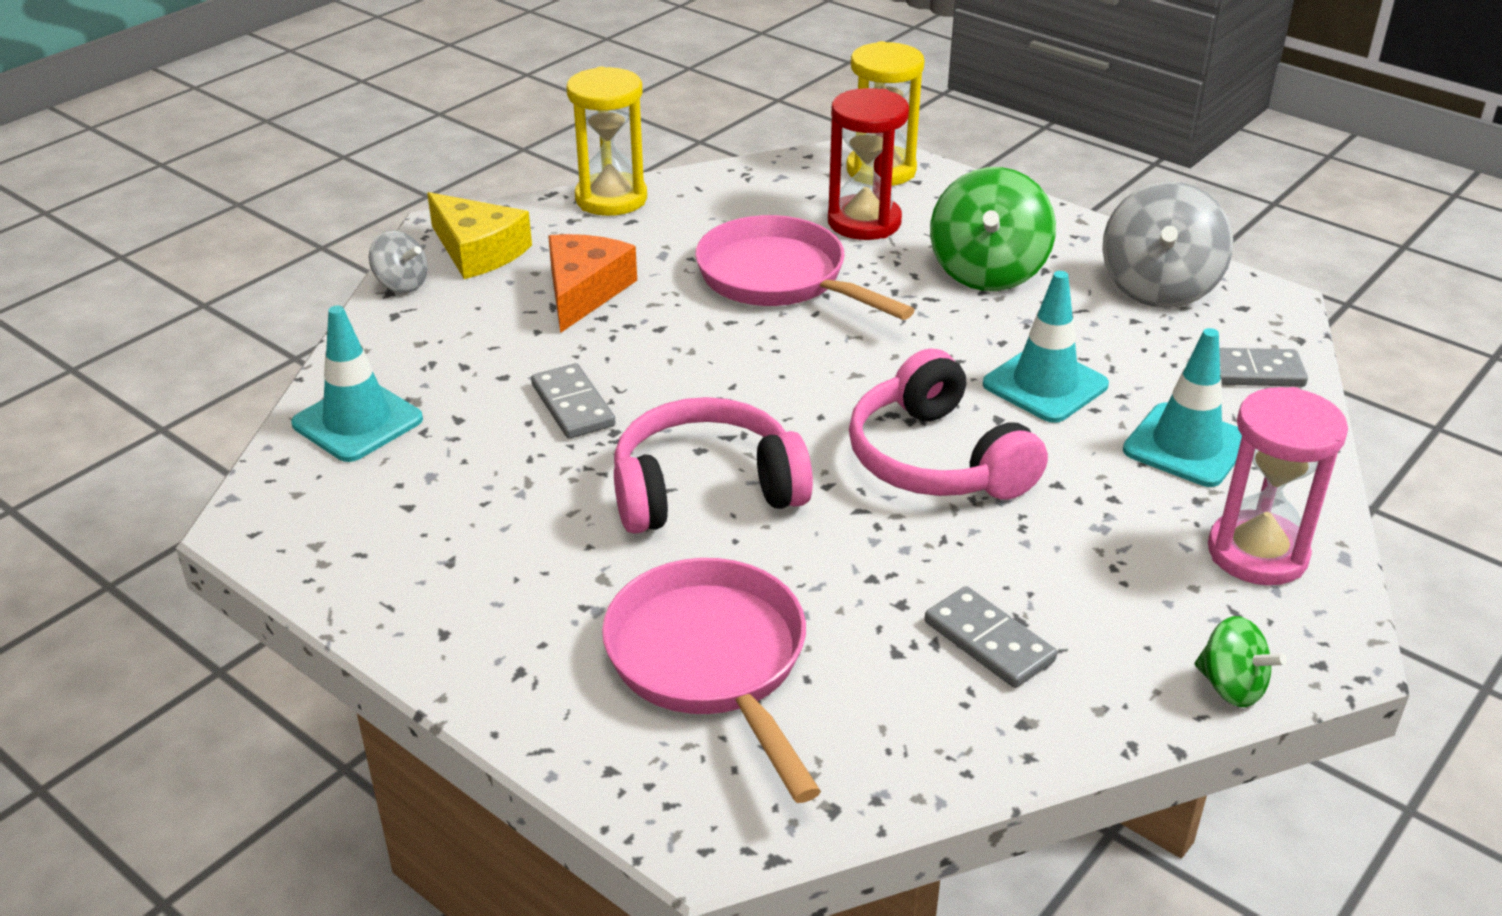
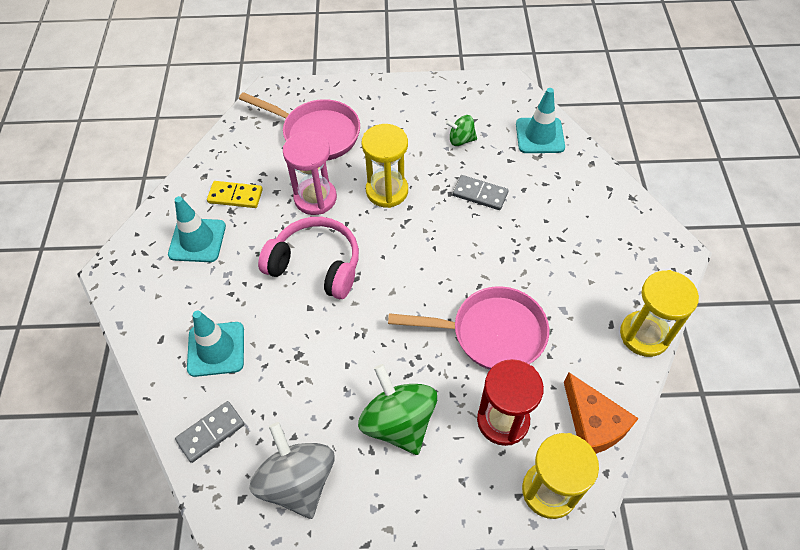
camera: 140 degrees right, 20 degrees up
(401, 284) = (635, 205): grey spinning top -> none
(478, 251) = (640, 248): yellow cheese -> none
(584, 291) = (561, 257): orange cheese -> orange cheese (593, 423)
(705, 490) = (387, 191): pink headphones -> yellow hourglass
(988, 641) = (235, 196): grey domino -> yellow domino
(1045, 385) = (304, 346): turquoise traffic cone -> turquoise traffic cone (197, 240)
(1231, 687) = (142, 231): green spinning top -> green spinning top (461, 140)
(1257, 553) = (157, 302): pink hourglass -> pink hourglass (315, 198)

